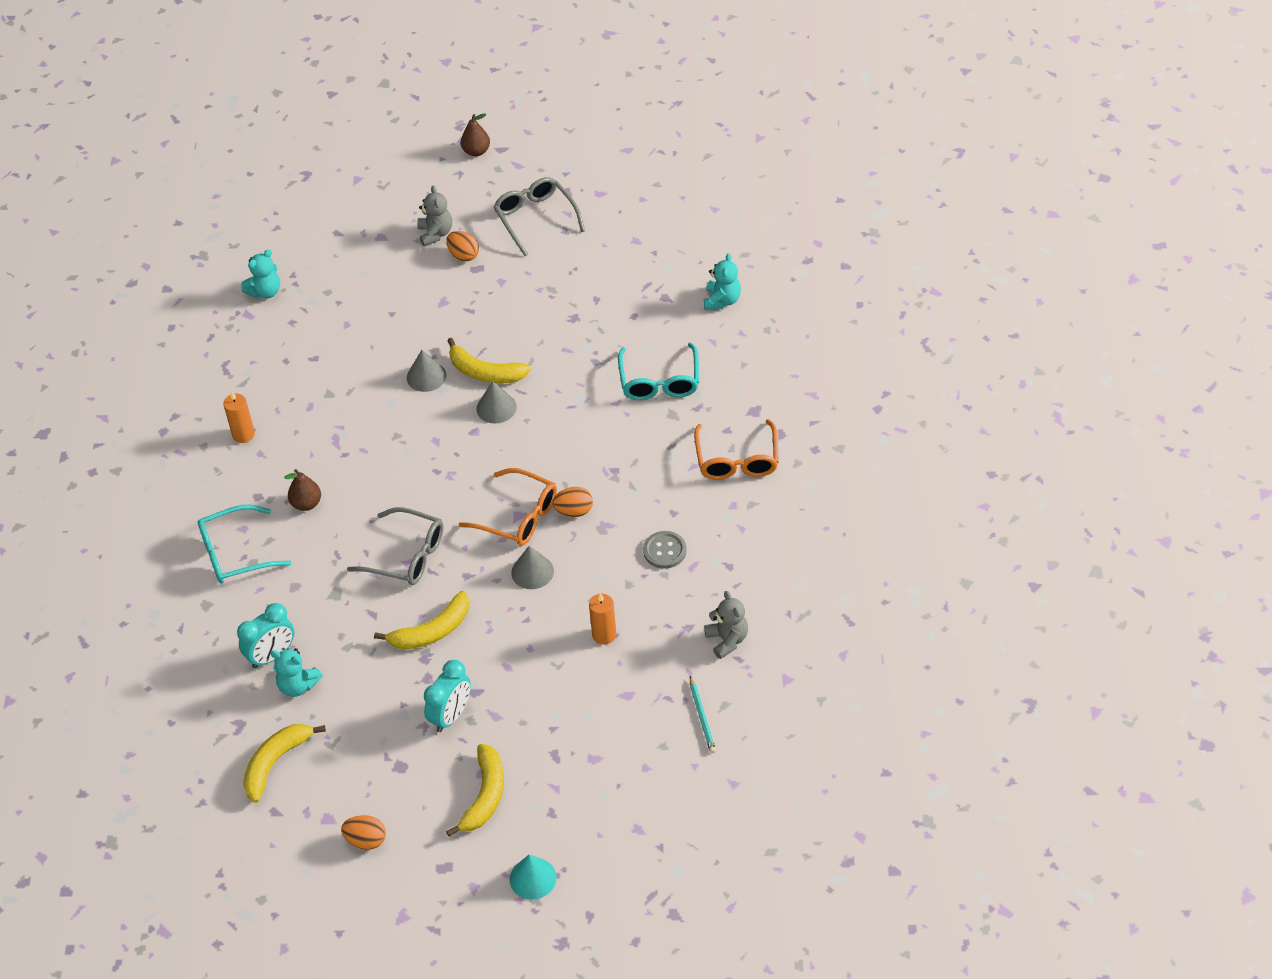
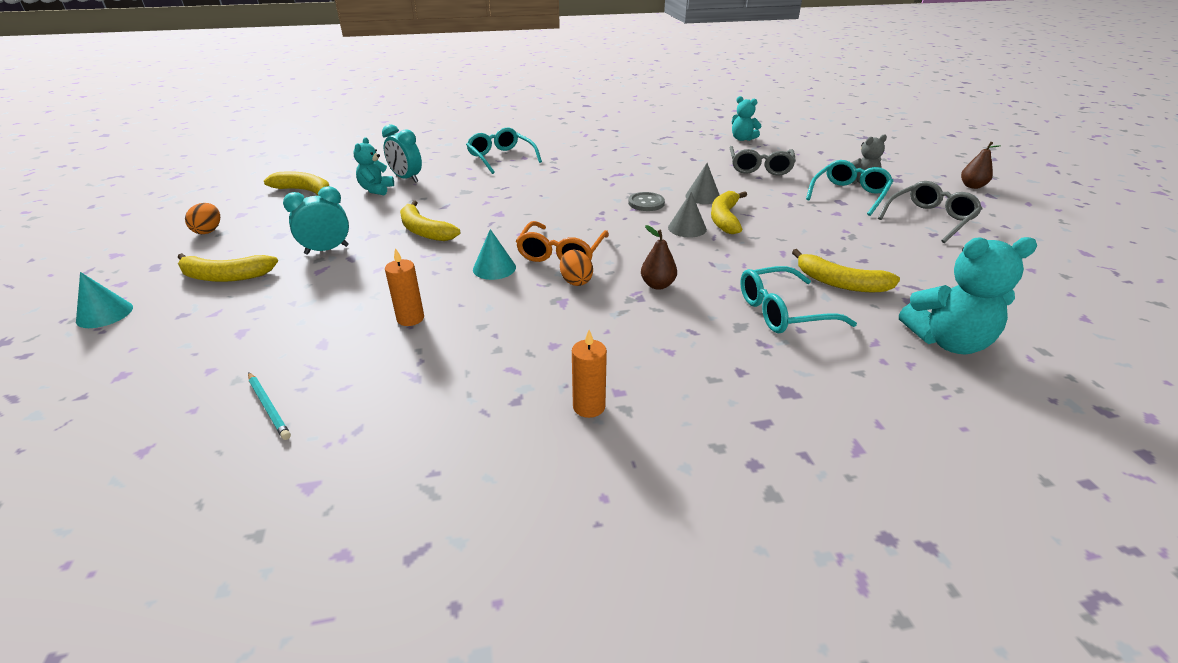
camera: 75 degrees right, 15 degrees down
(243, 434) = (609, 148): orange candle -> orange candle (589, 406)
(306, 504) = (552, 172): brown pear -> brown pear (657, 285)
(406, 555) = (507, 211): grey glasses -> grey glasses (759, 167)
(451, 716) = (327, 250): turquoise clock -> turquoise clock turned 135 degrees clockwise
(463, 255) = (849, 195): orange egg -> turquoise glasses
(532, 572) = (494, 268): grey cone -> turquoise cone
(628, 329) = (840, 283): none -> yellow banana
(664, 551) = (533, 345): grey button -> grey button (646, 203)
(702, 717) = (269, 407): turquoise pencil -> turquoise pencil turned 105 degrees counterclockwise
(722, 300) = (947, 341): turquoise teddy bear -> turquoise teddy bear, size x1.64
(727, 640) = (391, 414): grey teddy bear -> none
(737, 459) = (697, 386): orange glasses -> none

